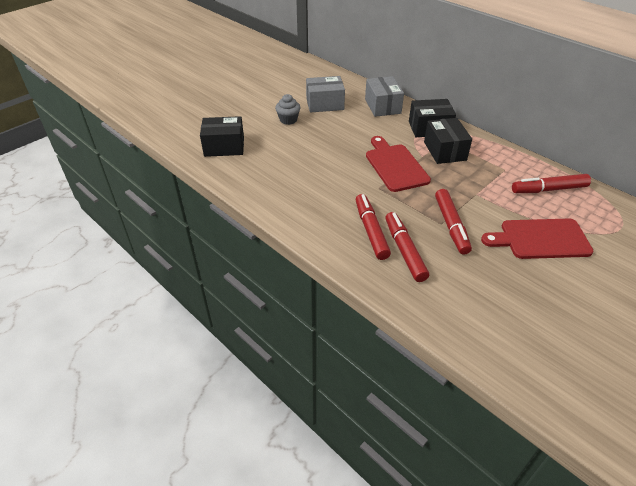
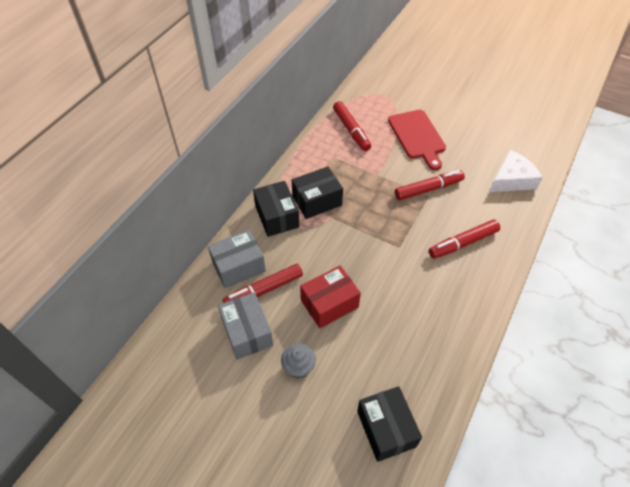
camera: 105 degrees left, 10 degrees up
(333, 140) = (329, 304): none -> red box
(395, 166) = (357, 238): red cutting board -> none
(404, 251) = (474, 216): red marker -> red marker (264, 290)
(459, 305) = (512, 179): none -> white cheese

